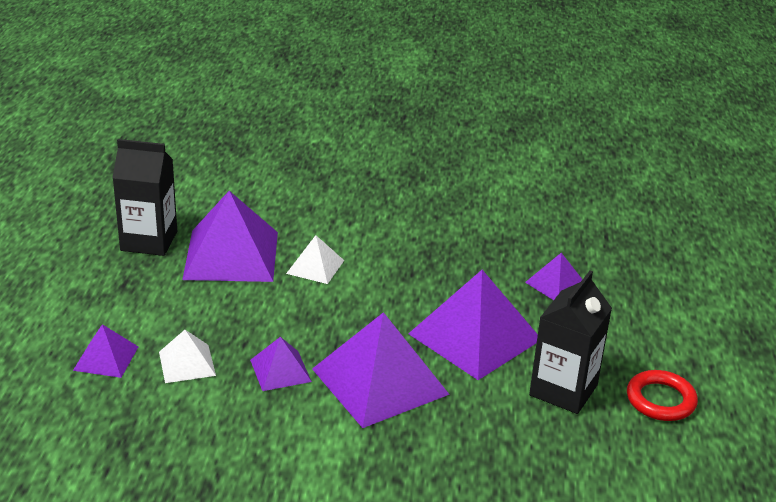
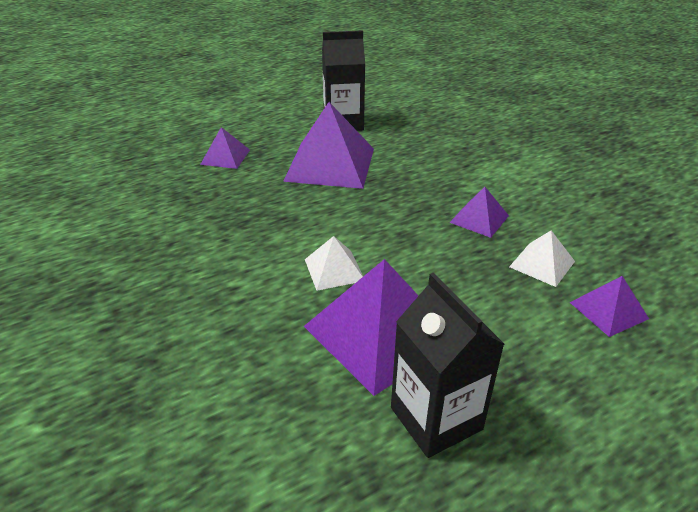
camera: 125 degrees left, 5 degrees up
(380, 381) = (427, 178): purple pyramid -> none
(660, 400) = (312, 98): red ring -> none

